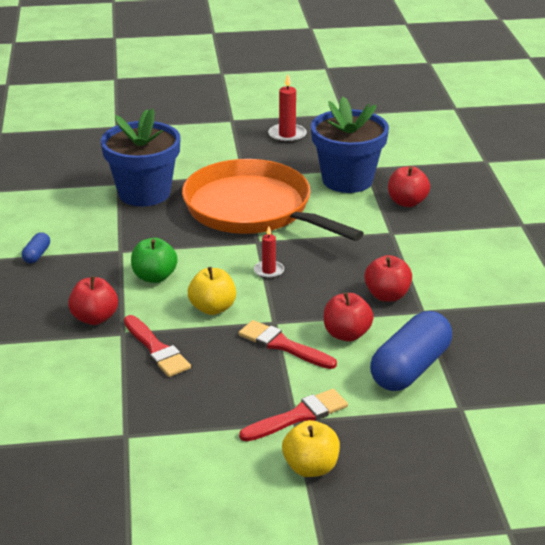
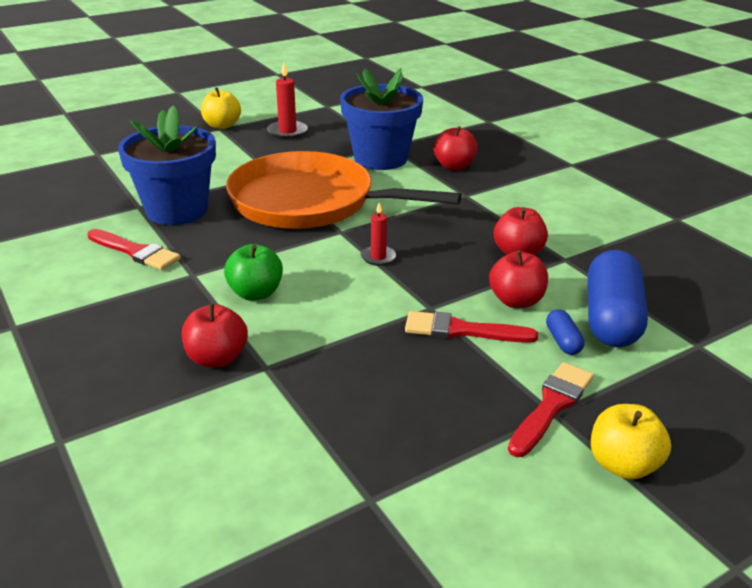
camera: 25 degrees left, 0 degrees up
(37, 255) = (89, 303): blue capsule -> blue capsule (563, 341)
(156, 349) = (323, 375): red brush -> red brush (135, 252)
(212, 308) = (350, 310): yellow apple -> yellow apple (222, 125)

